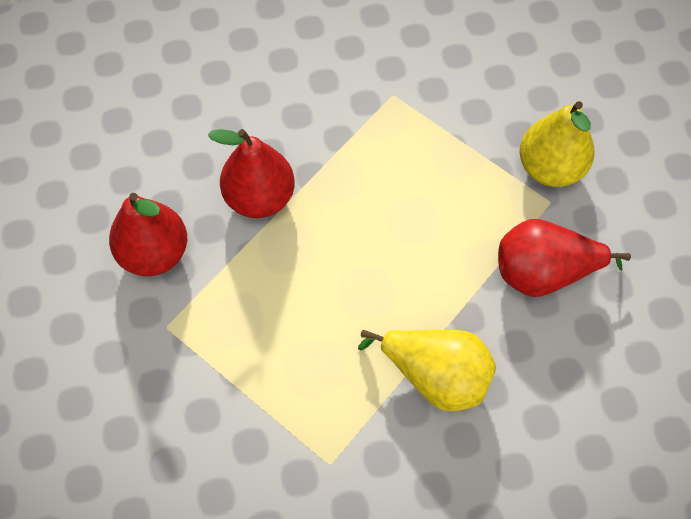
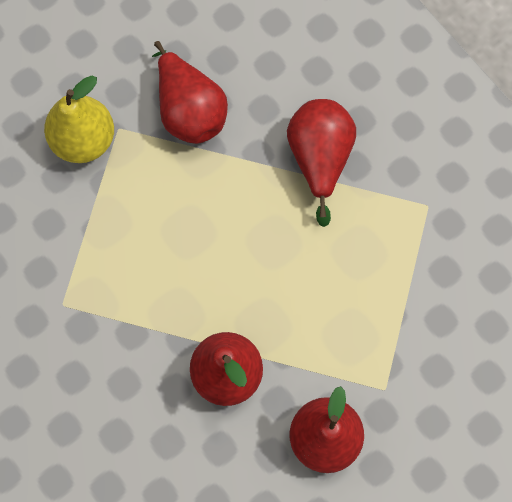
camera: 115 degrees left, 10 degrees up
(435, 376) = (319, 158): yellow pear -> red pear

